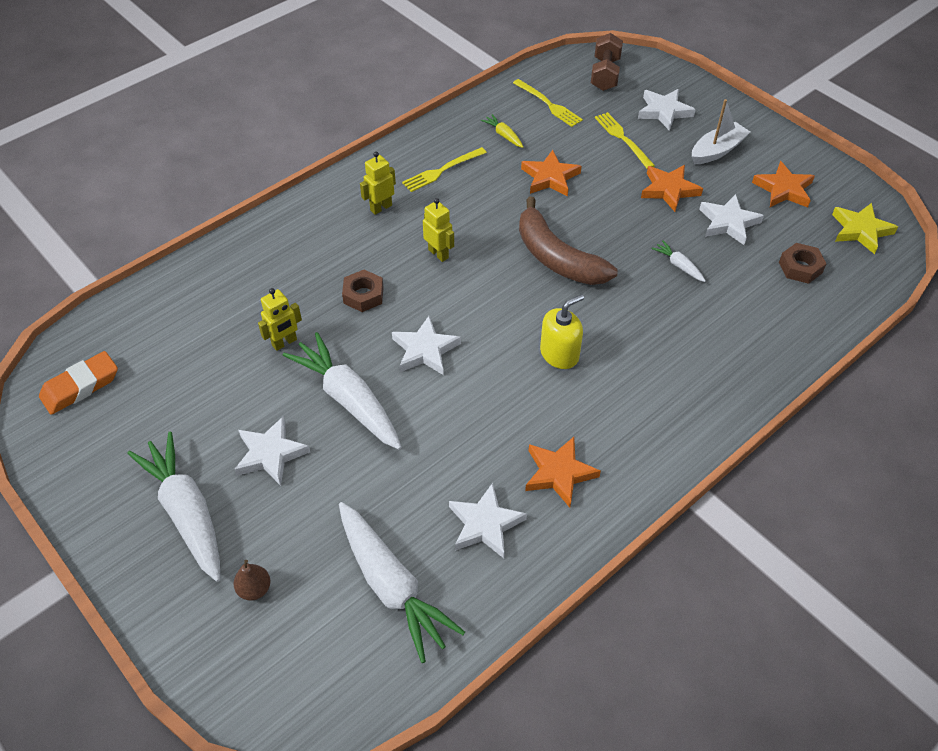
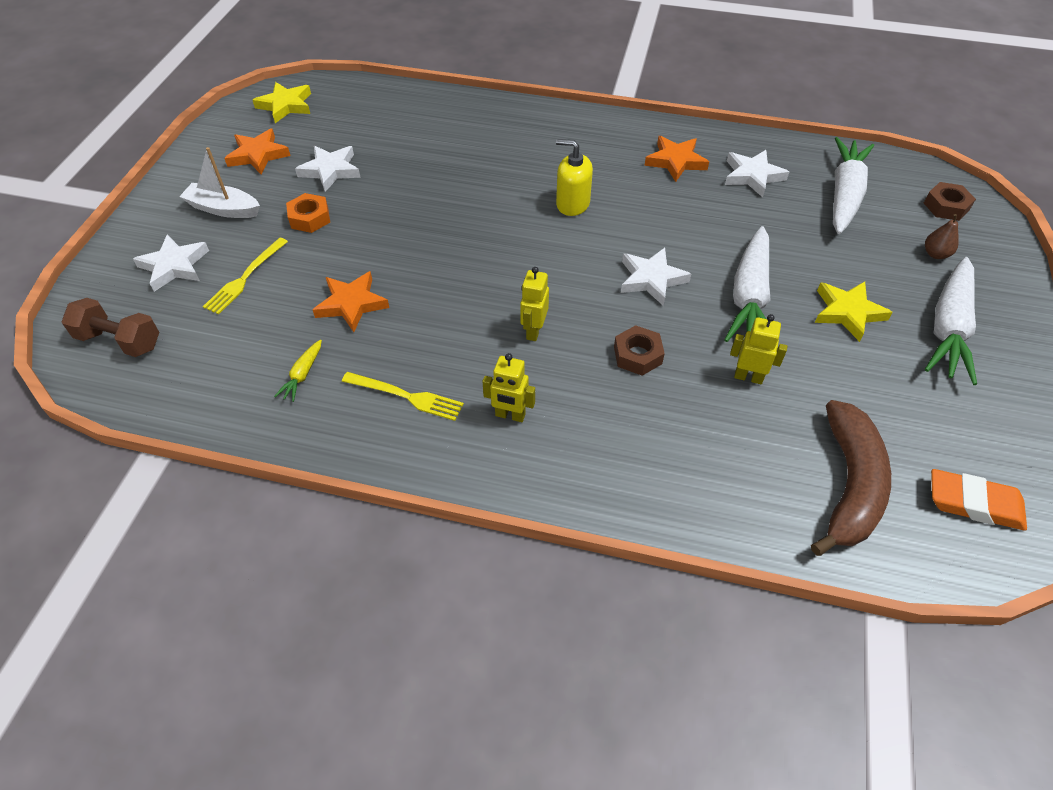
camera: 125 degrees left, 0 degrees up
(270, 454) = (848, 312): white star -> yellow star
(548, 104) = (214, 363): yellow fork -> none
(557, 257) = (465, 250): brown banana -> brown banana (849, 485)
(605, 74) = (119, 341): brown dumbbell -> brown dumbbell turned 45 degrees clockwise
(669, 190) = (309, 218): orange star -> orange nut
(678, 265) = (410, 179): white carrot -> none
(800, 267) = (357, 121): brown nut -> brown nut (946, 206)

